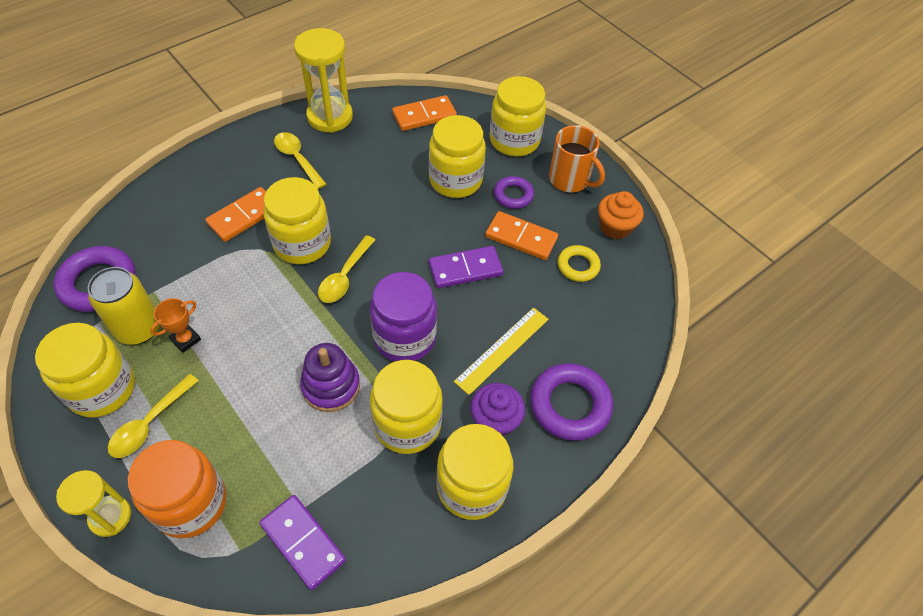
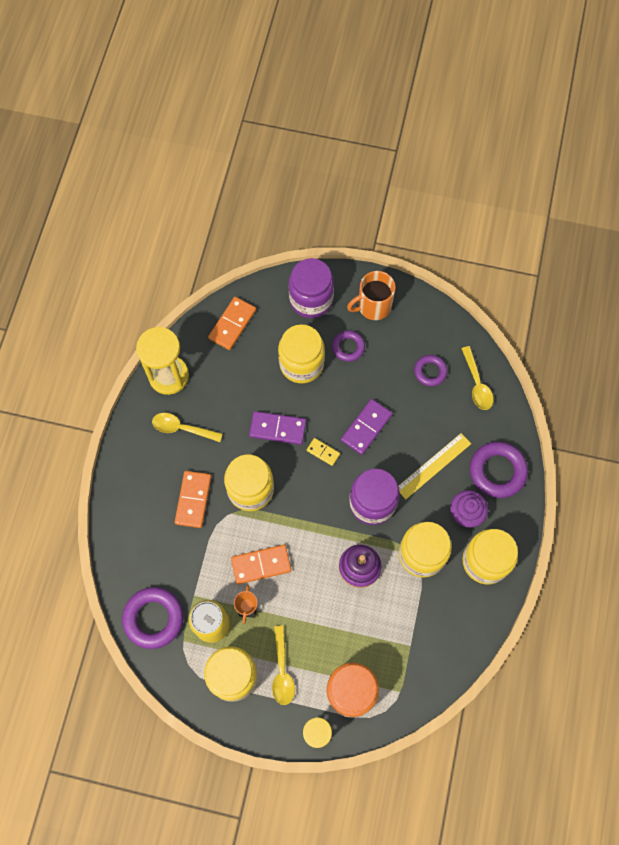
camera: 35 degrees left, 15 degrees up
(303, 542) = (428, 661): purple domino -> purple domino (277, 429)
(344, 276) = (299, 491): yellow spoon -> yellow spoon (477, 384)
(402, 260) = (323, 452): none -> yellow domino
(502, 350) = (433, 466): yellow ruler -> yellow ruler turned 45 degrees clockwise
(514, 140) = (311, 299): yellow jar -> purple jar
(521, 237) = (380, 377): orange domino -> orange domino (261, 564)
(570, 180) = (373, 306): orange mug -> orange mug turned 150 degrees clockwise
(578, 266) = (430, 372): yellow ring -> purple ring
(615, 227) = (429, 323): orange cupcake -> none

